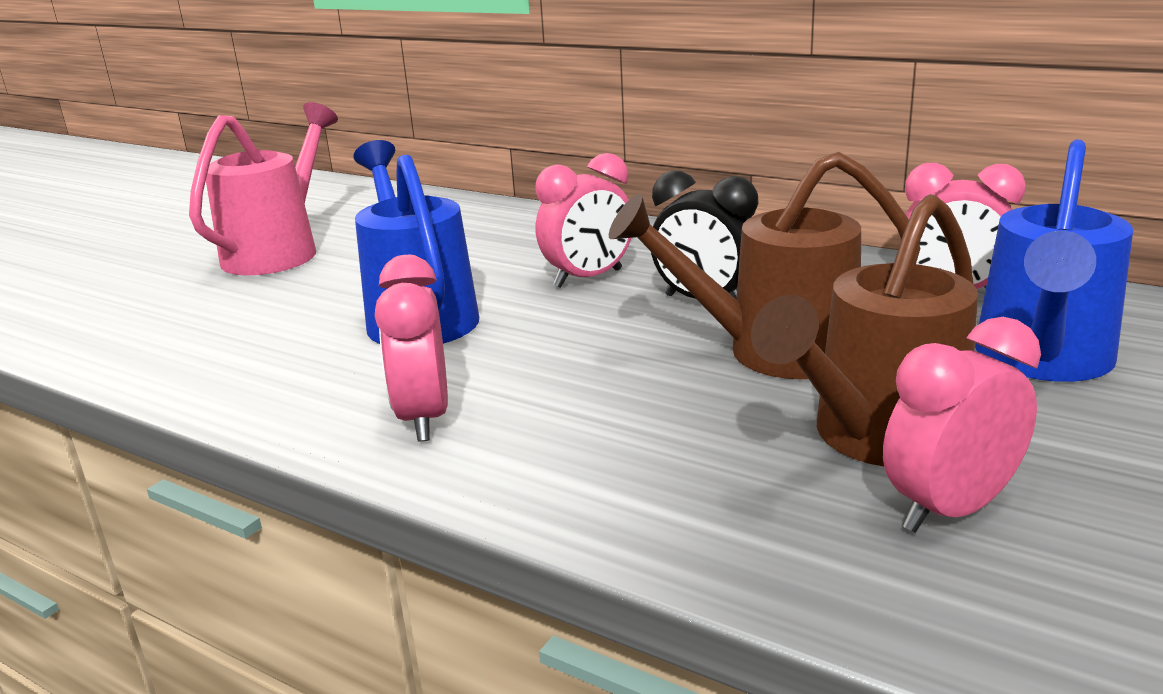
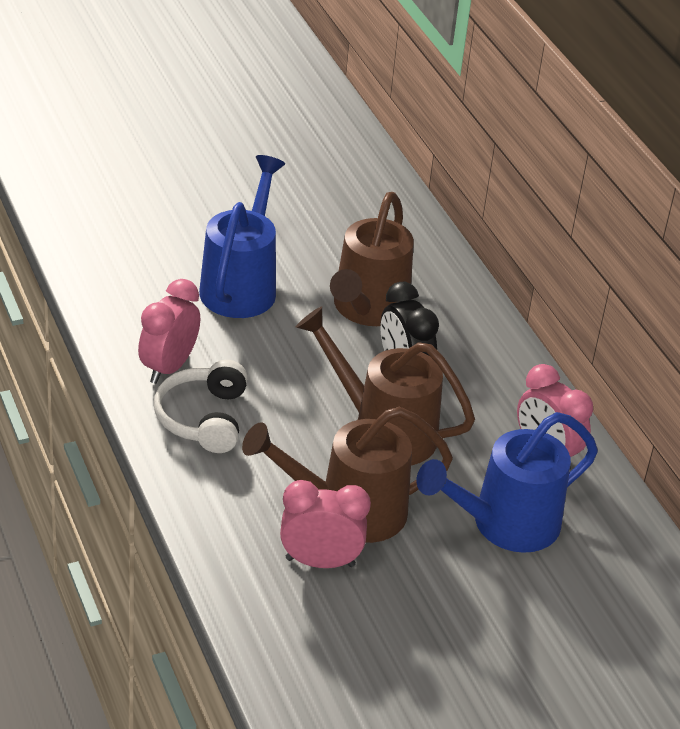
camera: 30 degrees right, 15 degrees up
(279, 251) = (224, 168): pink watering can -> none
(546, 443) = (204, 418): none -> white headphones
(588, 278) = (367, 309): pink clock -> brown watering can

